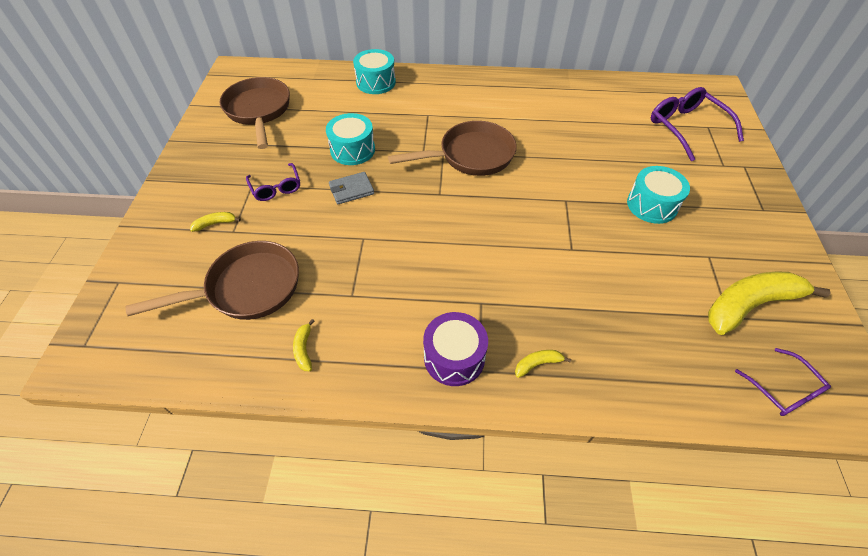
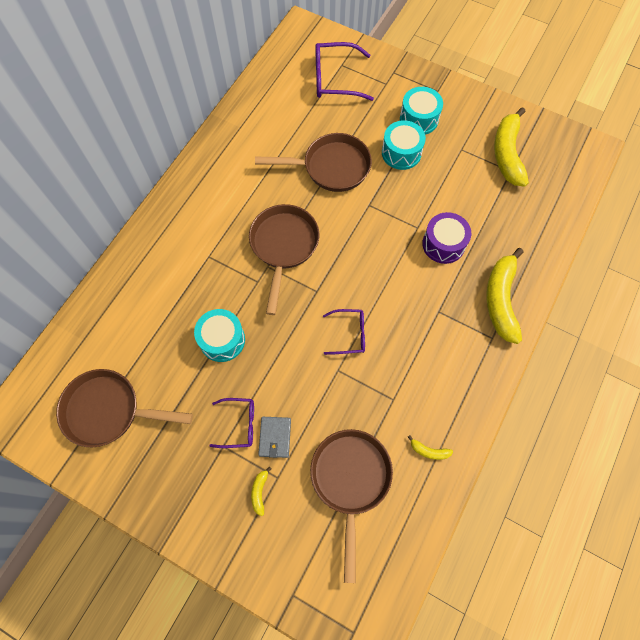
camera: 65 degrees left, 15 degrees up
(351, 190) = (275, 359): grey wallet -> grey wallet (275, 437)
(376, 82) = (129, 281): turquoise drum -> turquoise drum (419, 119)
(454, 357) = (476, 349): purple drum -> purple drum (443, 244)
(537, 364) = (501, 300): yellow banana -> yellow banana, size x2.42
(583, 158) = (331, 167): none -> brown pan
(783, 390) = (567, 178): purple glasses -> purple glasses (349, 334)

